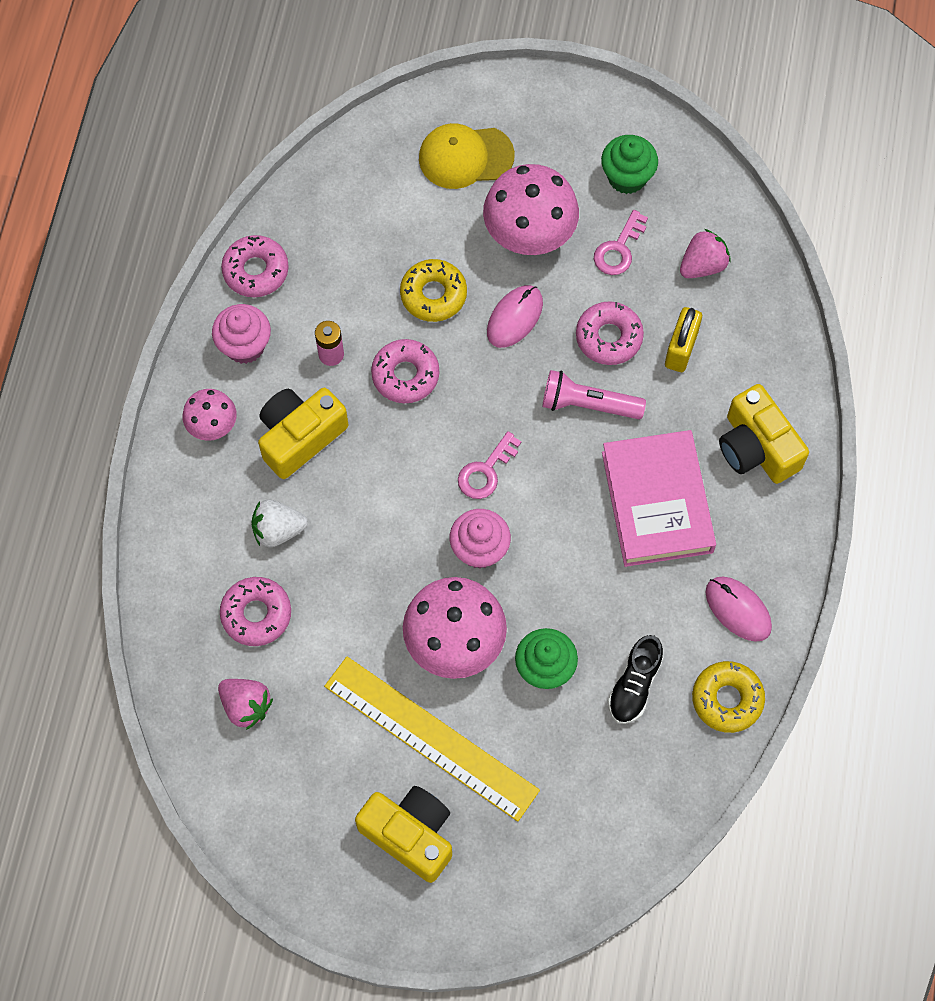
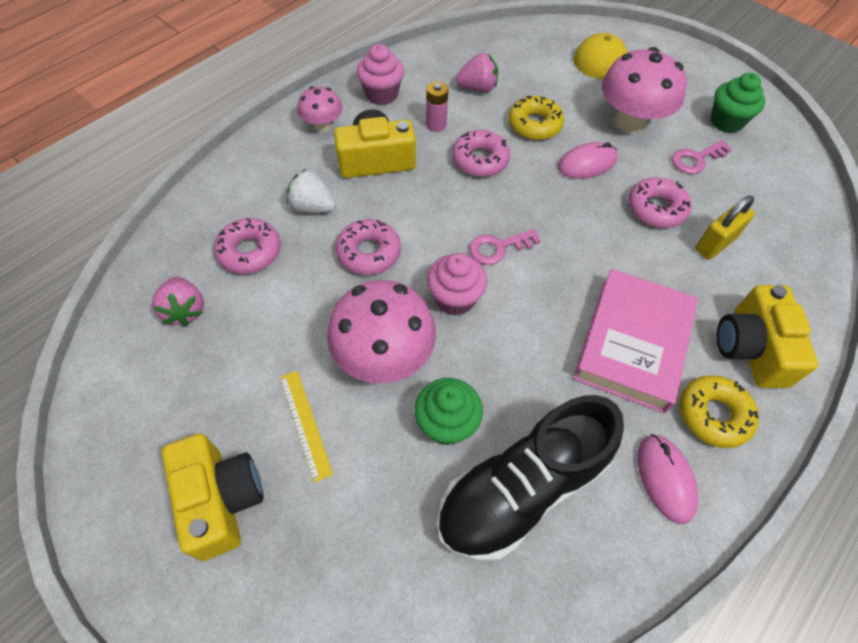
camera: 30 degrees right, 10 degrees down
(256, 271) = (422, 61): pink donut -> pink donut (369, 252)
(430, 738) = (305, 424): yellow ruler -> yellow ruler, size x0.48
(588, 404) = (612, 244): pink flashlight -> none
(634, 685) = (521, 489): black shoe -> black shoe, size x1.98
(702, 265) = (762, 198): pink strawberry -> pink strawberry (477, 88)
(727, 699) = (609, 562): yellow donut -> yellow donut (713, 415)

